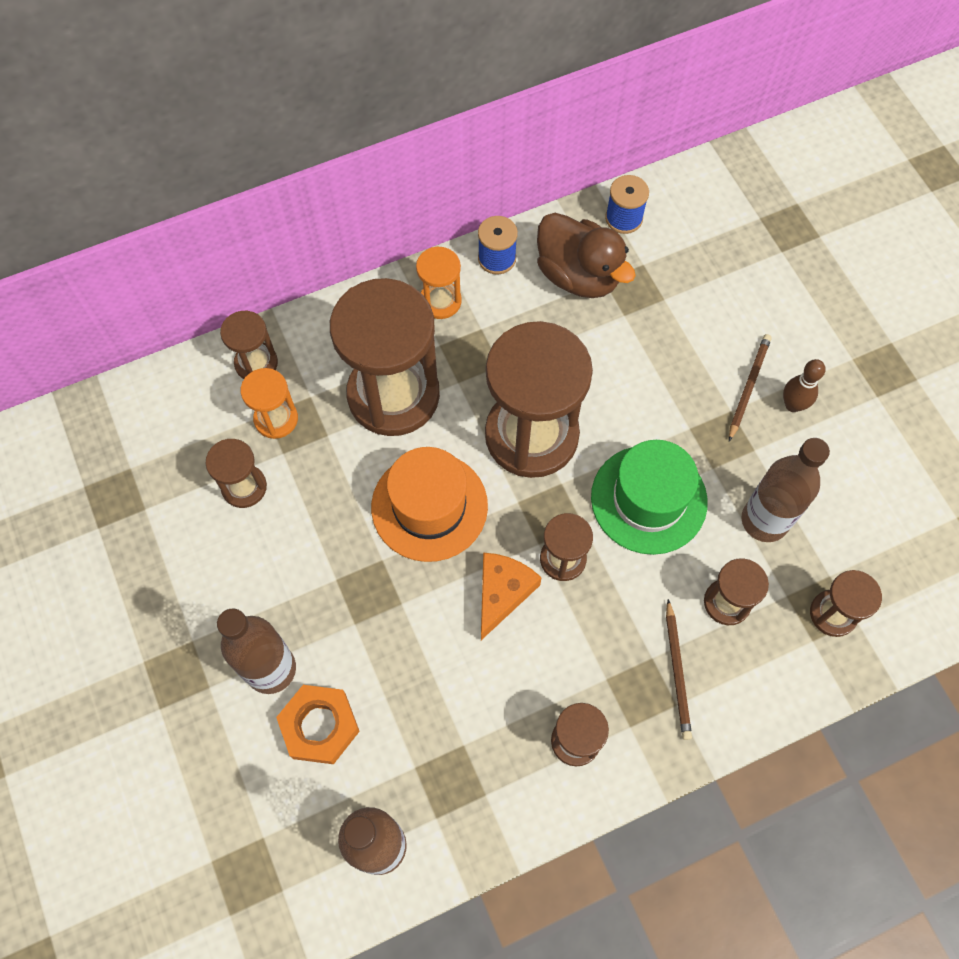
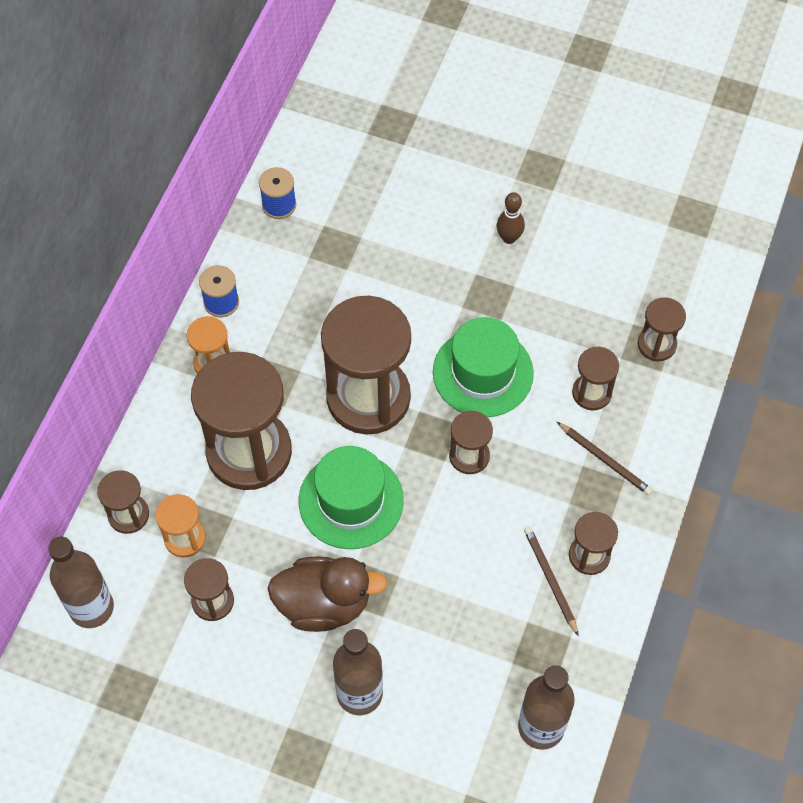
camera: 45 degrees left, 5 degrees down
(319, 726) = (428, 696): orange nut -> none
(429, 506) = (351, 500): orange hat -> green hat
(502, 593) = (454, 511): orange cheese -> none
(578, 275) = (289, 268): brown duck -> brown duck (324, 604)
(748, 386) = (471, 249): brown pencil -> brown pencil (550, 580)
(764, 520) = (563, 324): brown bottle -> brown bottle (91, 608)

